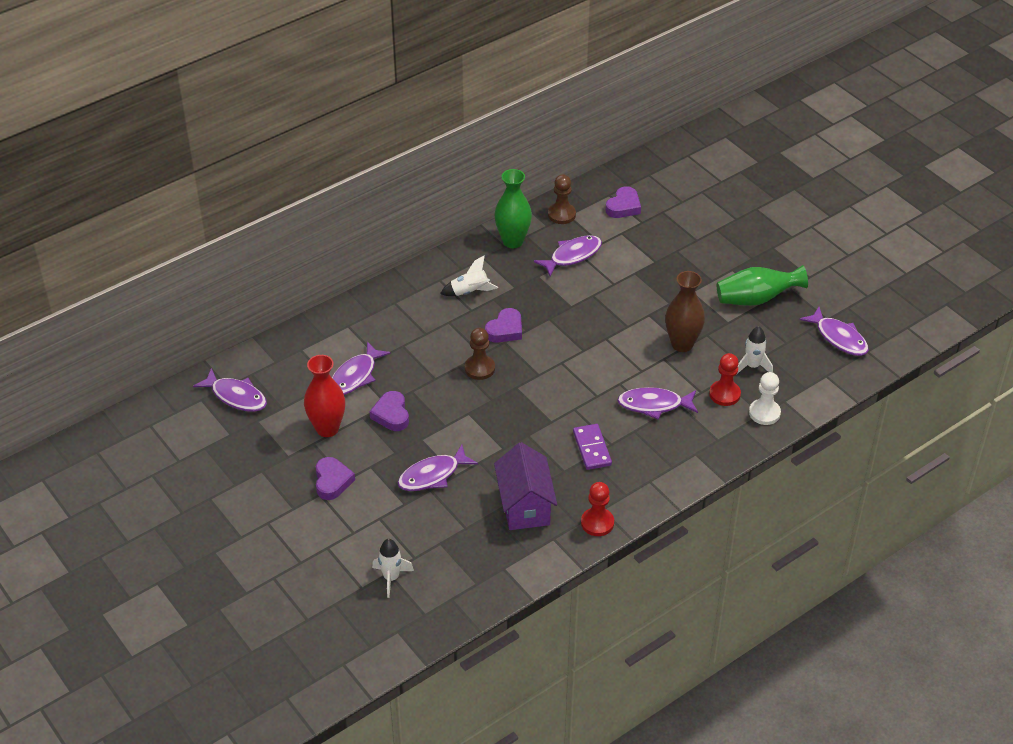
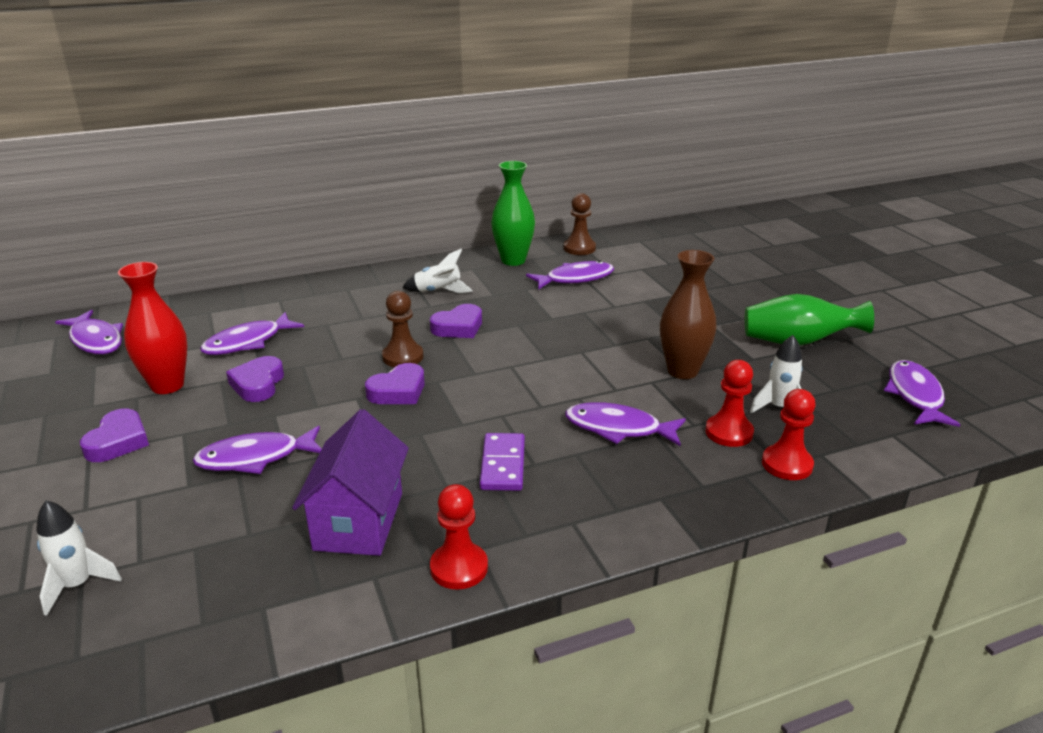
camera: 15 degrees right, 15 degrees down
(623, 206) = (653, 250): purple heart -> purple heart (398, 391)
(764, 413) = (787, 464): white pawn -> red pawn
(839, 338) = (915, 395): purple fish -> purple fish turned 150 degrees counterclockwise

